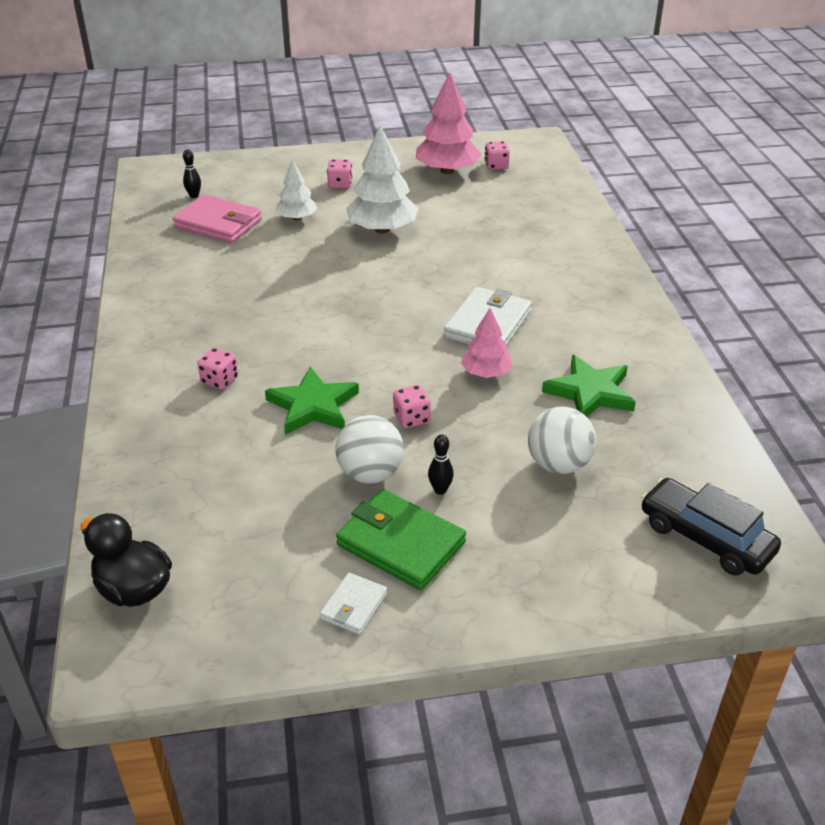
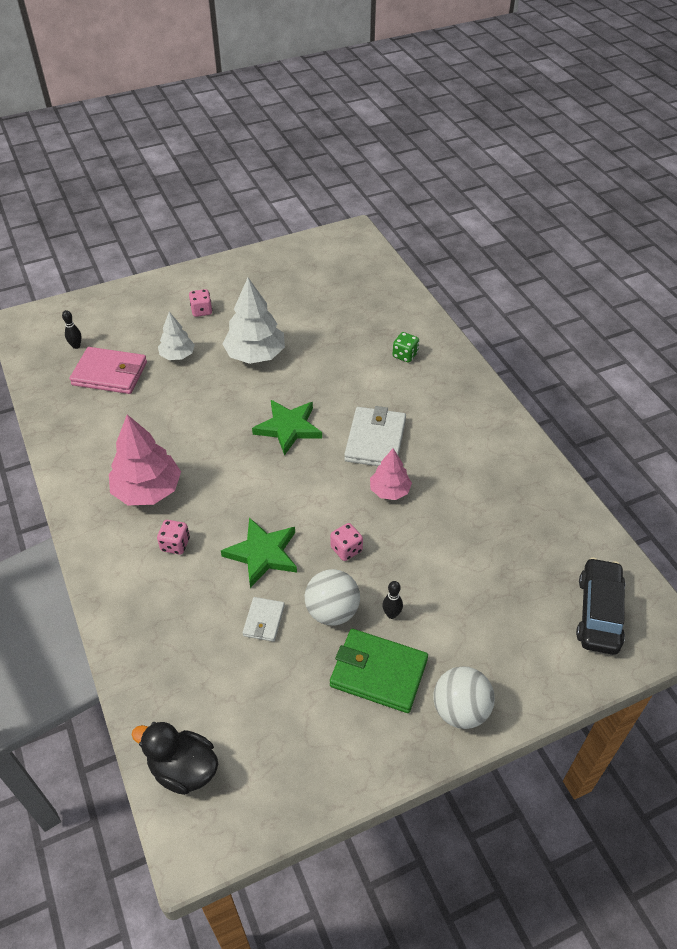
camera: 15 degrees left, 10 degrees up
(354, 606) = (362, 740): white wallet -> white wallet (264, 620)
(447, 170) = (288, 280): pink tree -> pink tree (148, 490)
(496, 166) = (328, 267): pink dice -> none
(554, 253) = (405, 355): none -> green dice
(558, 465) = (473, 569): white ball -> white ball (460, 710)
(590, 392) = (475, 493): green star -> green star (288, 428)
(705, 538) = (598, 613): black car -> black car turned 75 degrees clockwise

